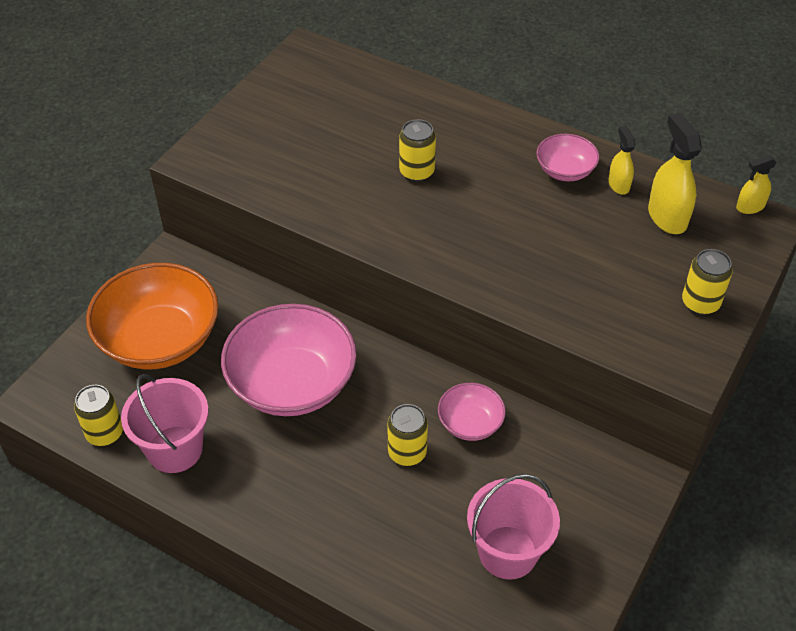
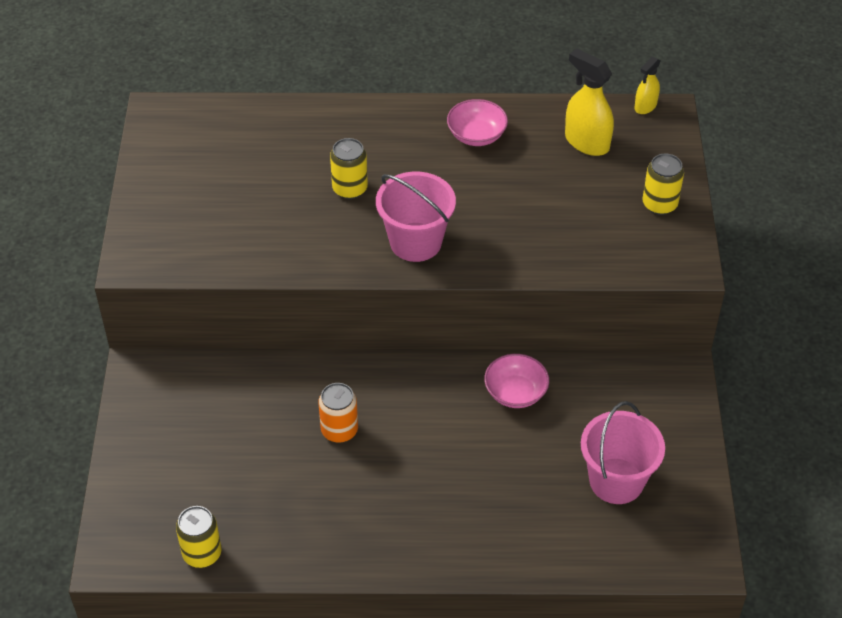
camera: 30 degrees left, 0 degrees up
(159, 339) = (187, 448): orange bowl -> none
(175, 449) = (278, 536): pink bucket -> pink bucket (415, 242)
(292, 383) = (339, 430): pink bowl -> orange can
(407, 452) = (481, 441): yellow can -> none
(618, 185) = (529, 130): yellow spray bottle -> none

